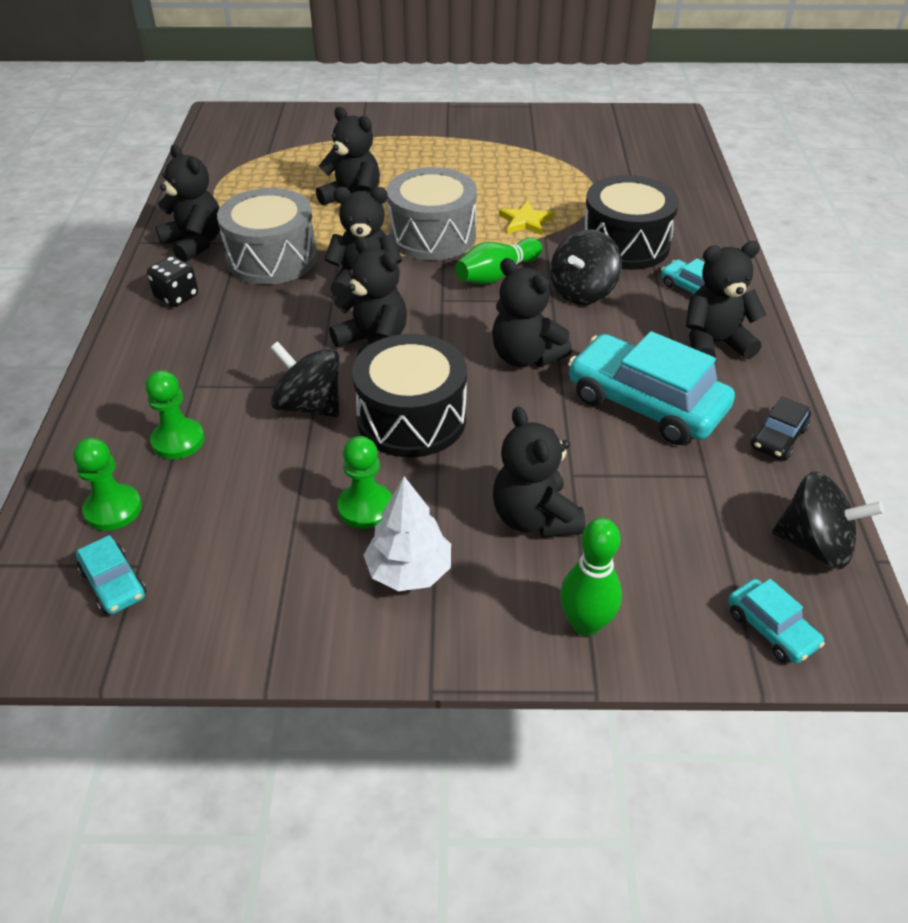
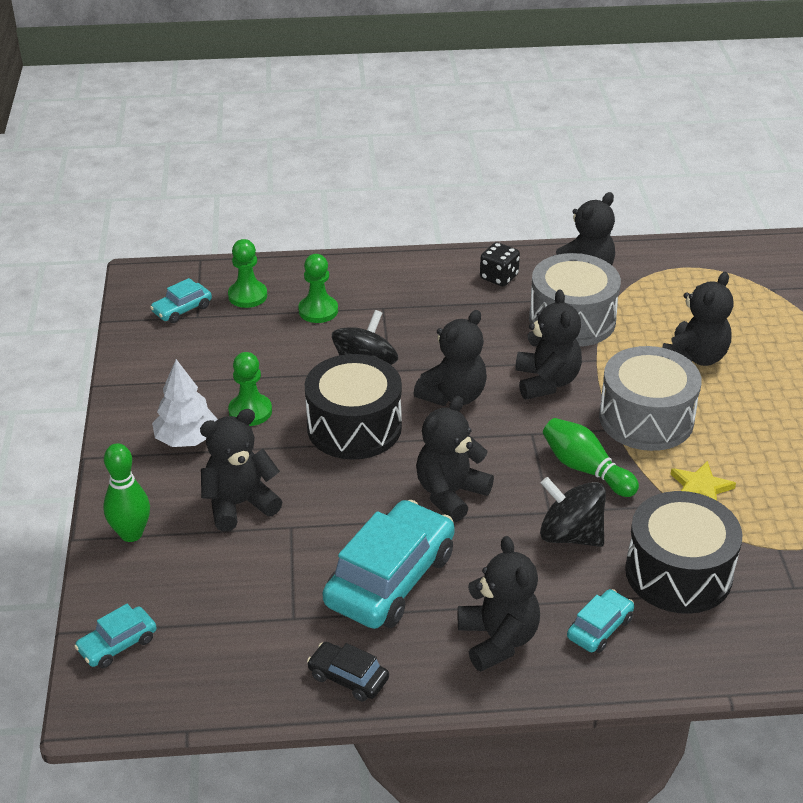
camera: 85 degrees right, 5 degrees down
(814, 545) = (206, 686): black spinning top -> none

